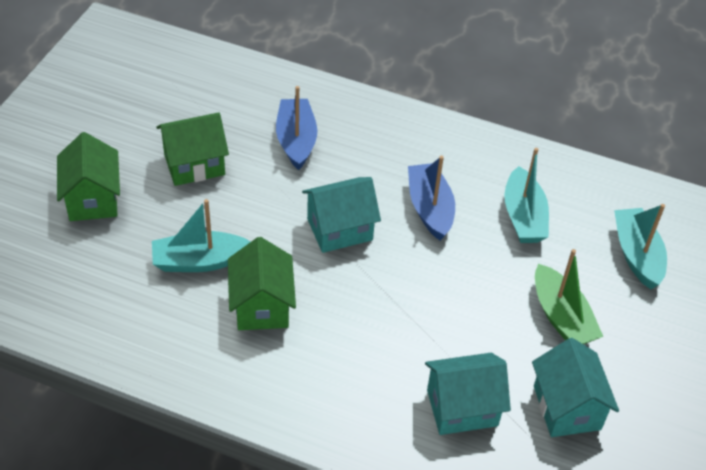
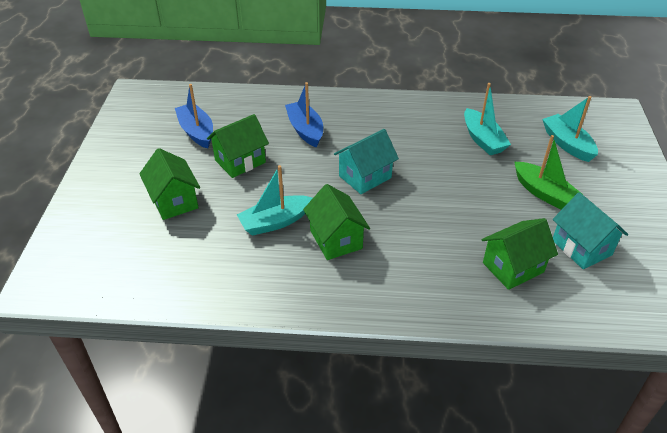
camera: 15 degrees left, 5 degrees down
(430, 208) = (419, 149): blue boat -> blue boat (197, 132)
(462, 408) = (513, 267): turquoise house -> green house

